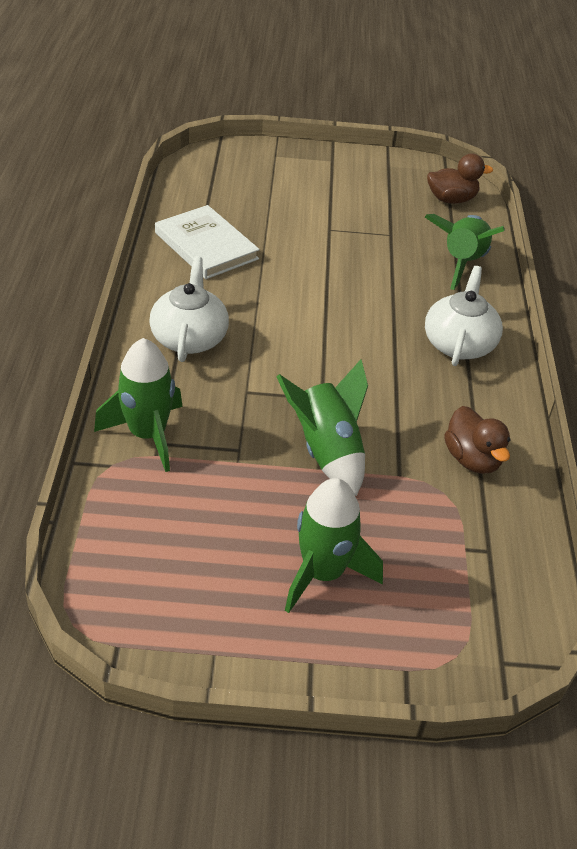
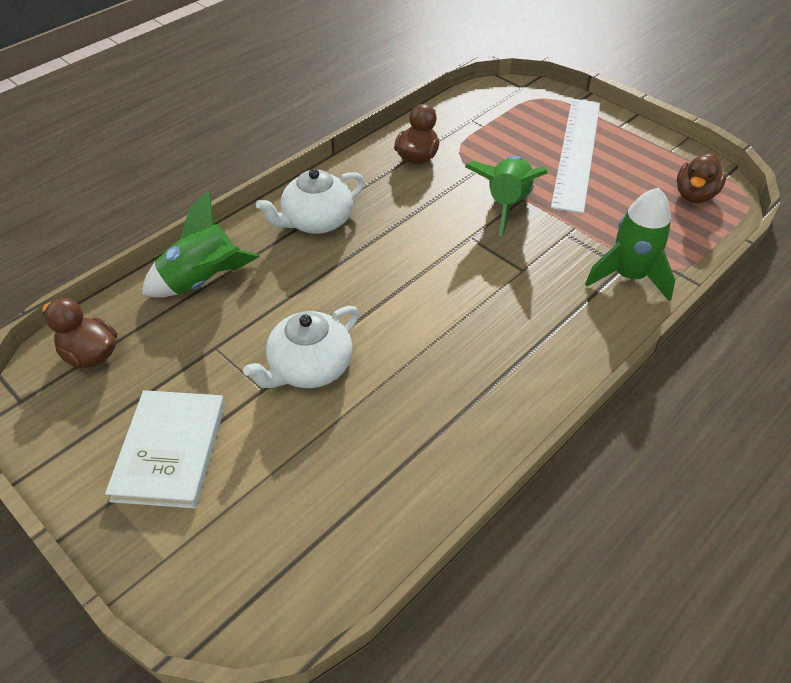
camera: 135 degrees left, 5 degrees up
(140, 585) = (694, 195): none -> brown duck
(189, 338) = (529, 339): white teapot -> white teapot (309, 368)
(206, 246) = (414, 442): white book -> white book (170, 451)
(323, 573) = (577, 152): green rocket -> white ruler

